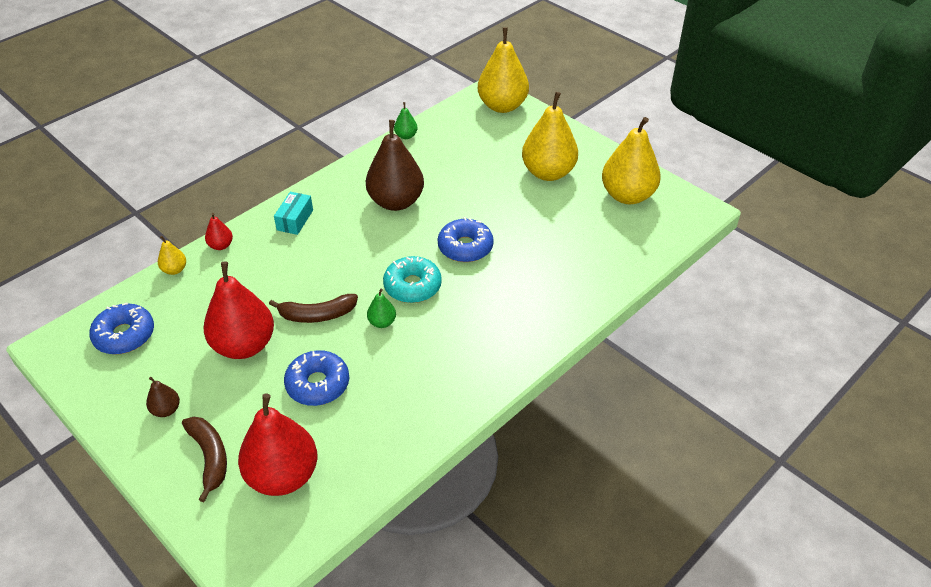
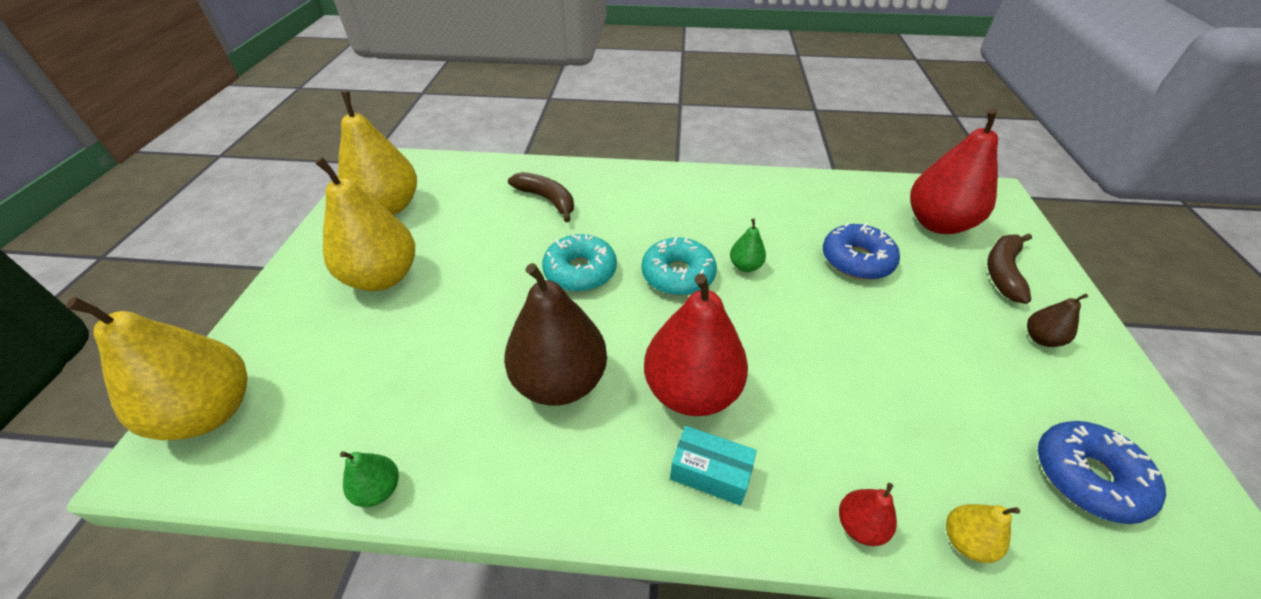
camera: 130 degrees left, 0 degrees up
(244, 345) = (911, 344): red pear -> red pear (691, 391)
(295, 220) = (710, 473): turquoise box -> turquoise box turned 45 degrees clockwise
(317, 315) = (802, 318): brown banana -> brown banana (547, 200)
(465, 247) = (580, 271): blue donut -> turquoise donut

